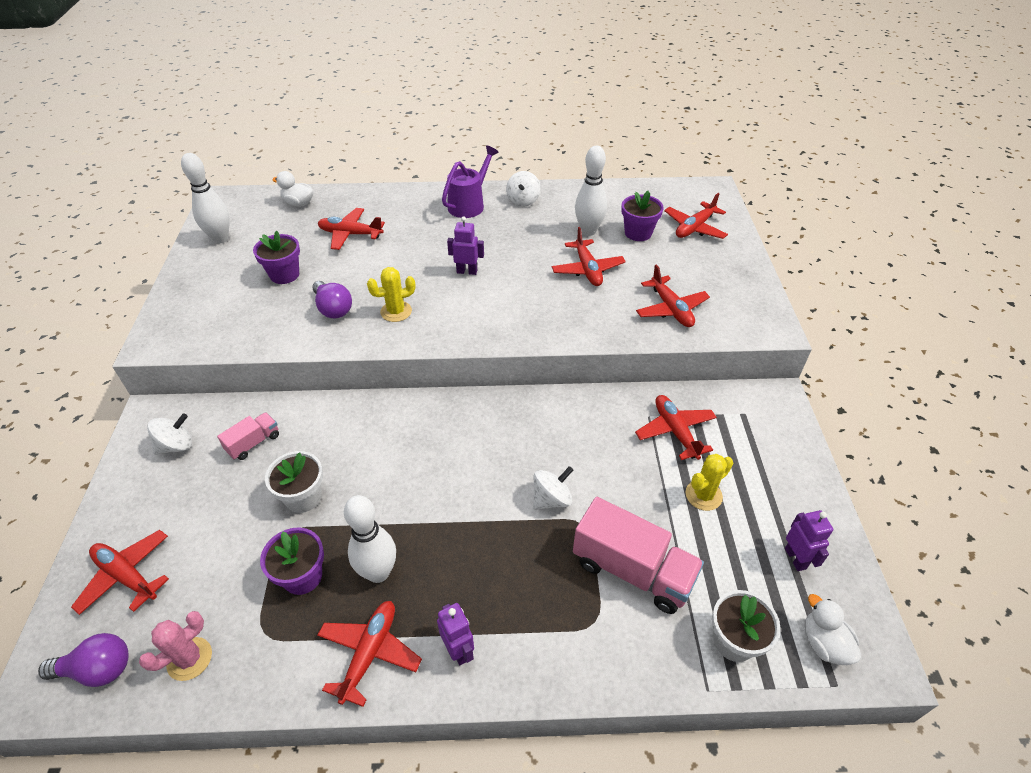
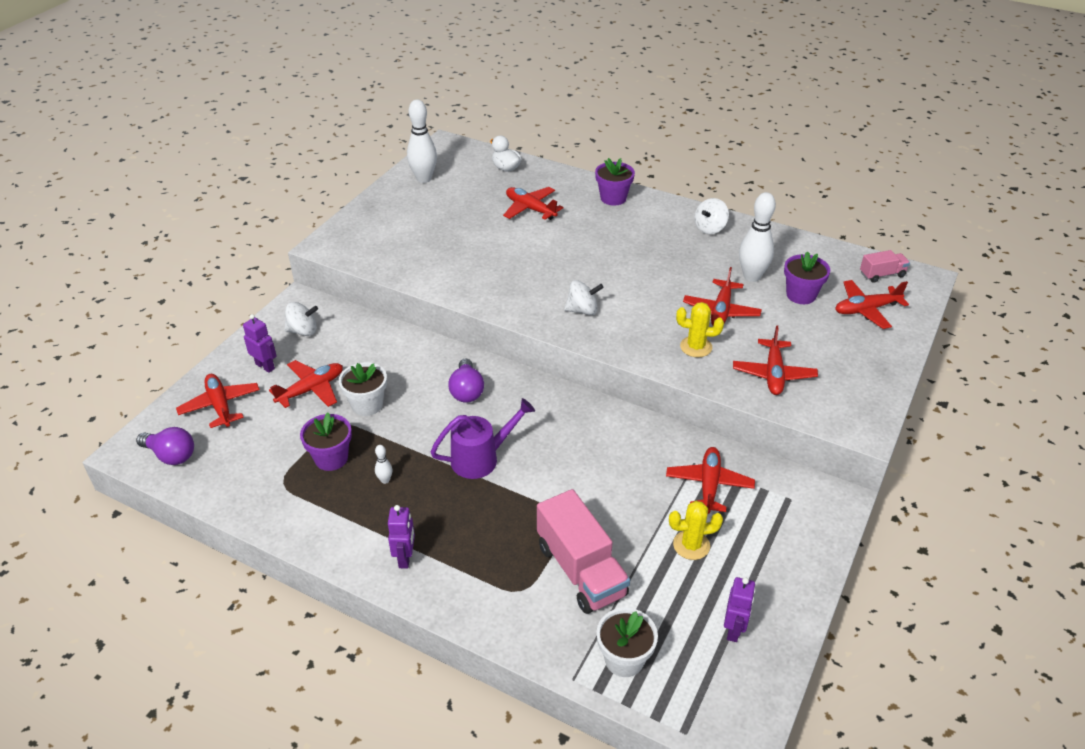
camera: 30 degrees right, 5 degrees down
(189, 659) = (227, 476): pink cactus -> none
(253, 443) = (357, 351): pink truck -> pink truck (882, 274)
(284, 275) = (454, 225): purple flower pot -> purple flower pot (613, 198)
(333, 309) = (473, 266): purple light bulb -> purple light bulb (466, 391)
(369, 653) = (343, 529): red plane -> red plane (311, 389)
(378, 572) = (385, 480): white bowling pin -> white bowling pin, size x0.44
(396, 311) = (522, 287): yellow cactus -> yellow cactus (696, 347)
(467, 271) = (607, 274): purple robot -> purple robot (265, 366)
(469, 204) = (656, 215): purple watering can -> purple watering can (481, 458)
(551, 499) = (555, 489): white spinning top -> white spinning top (582, 310)
(824, 643) = (701, 700): white duck -> none

